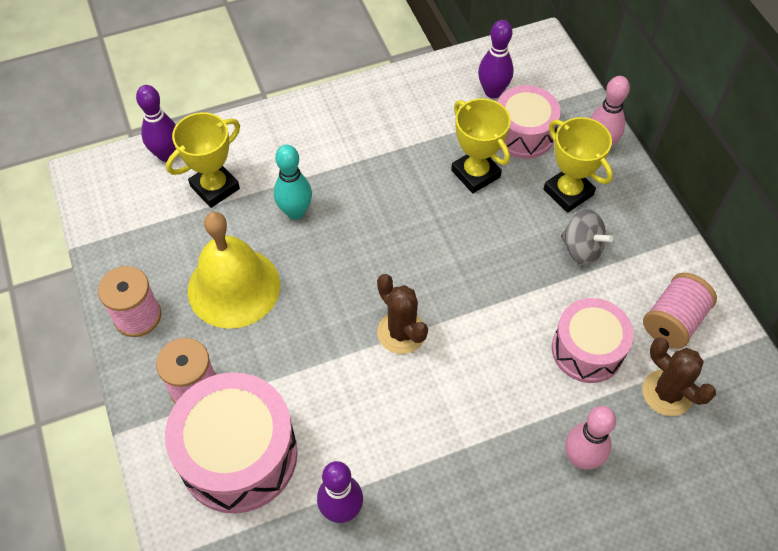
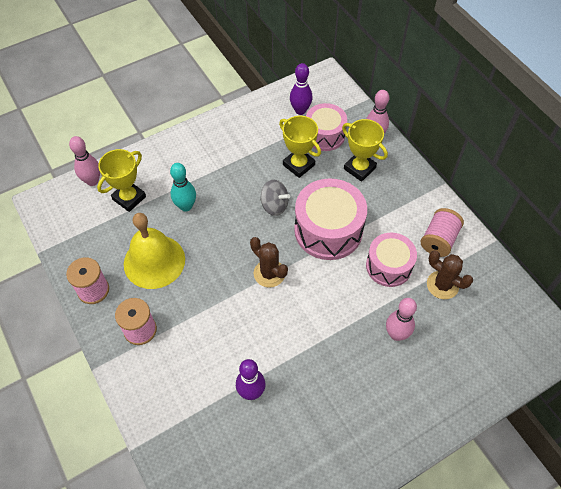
camera: 10 degrees left, 0 degrees up
(167, 154) = (92, 181): purple bowling pin -> pink bowling pin
(238, 455) = (178, 368): pink drum -> pink drum (328, 230)
(581, 249) = (374, 203): grey spinning top -> grey spinning top (274, 205)

